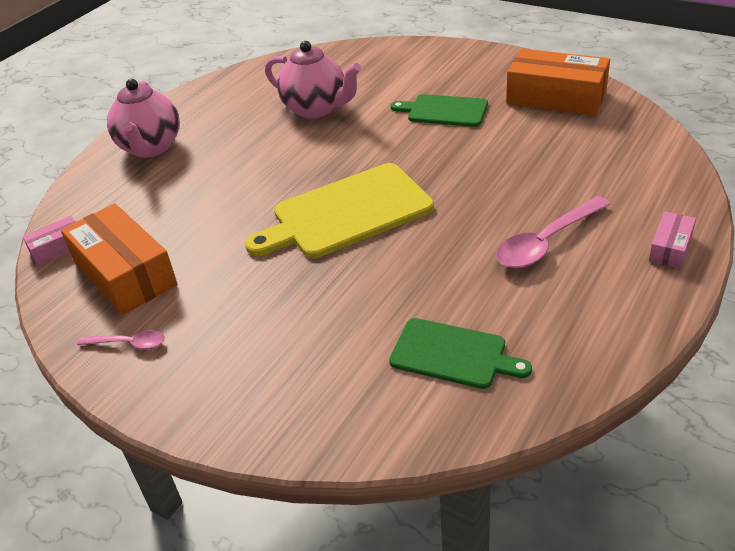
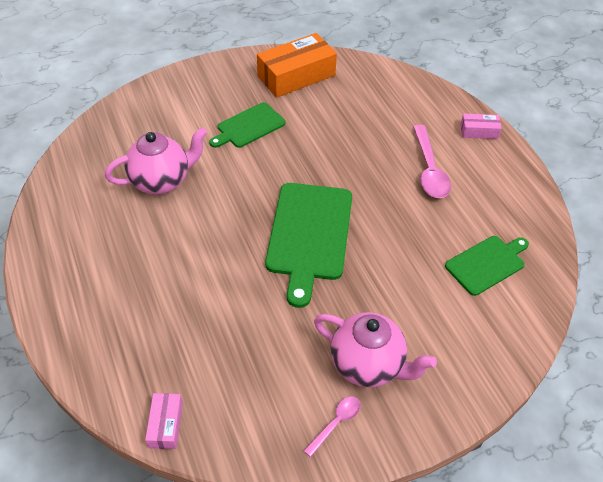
camera: 60 degrees left, 10 degrees up
(125, 273) = (249, 392): orange box -> none
(151, 148) = (87, 301): pink teapot -> pink teapot (368, 365)
(347, 213) = (309, 235): yellow cutting board -> green cutting board
(670, 248) = (479, 131): pink box -> pink box turned 60 degrees counterclockwise

